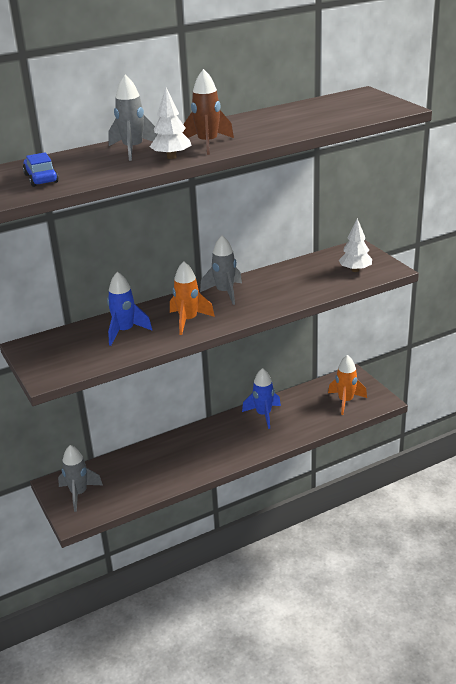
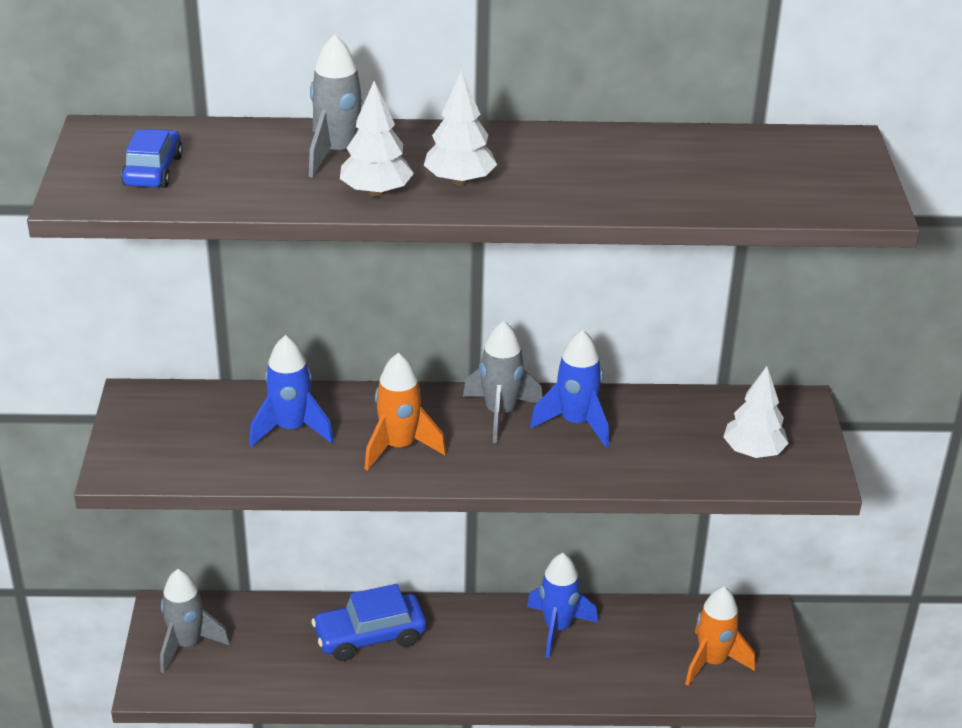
camera: 25 degrees right, 5 degrees up
(174, 453) = (370, 636): none -> blue car
(207, 144) = (459, 181): brown rocket -> white tree
(264, 285) = (575, 423): none -> blue rocket

